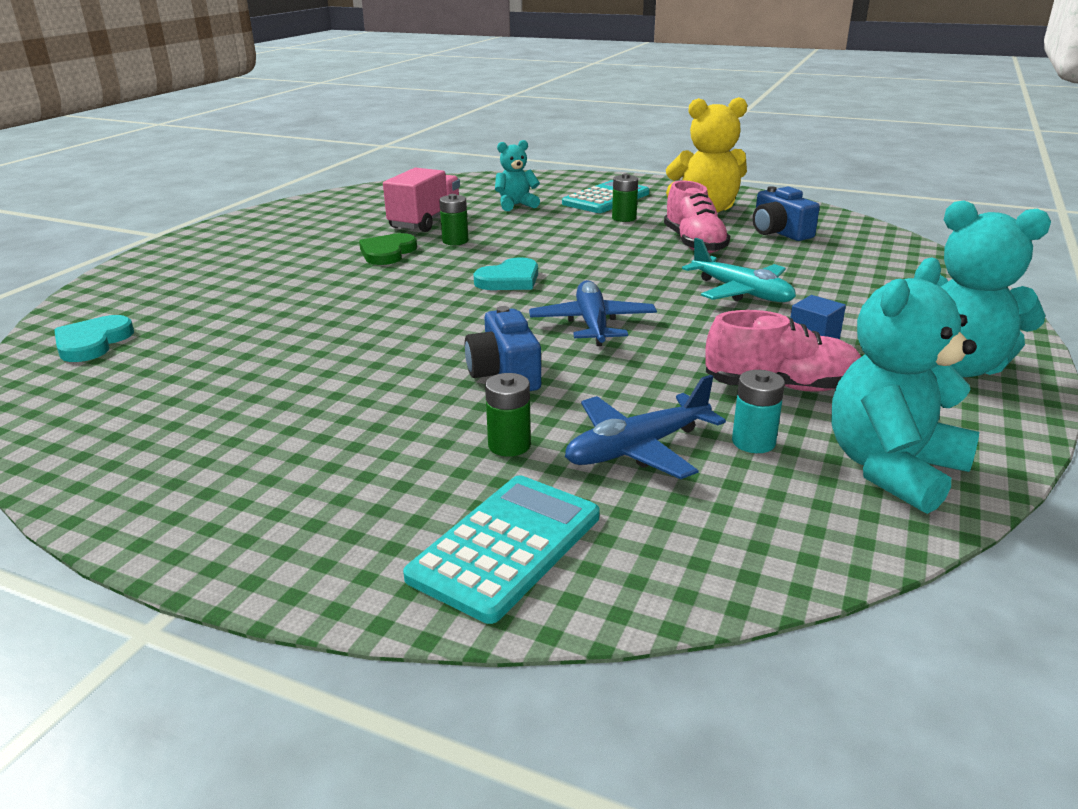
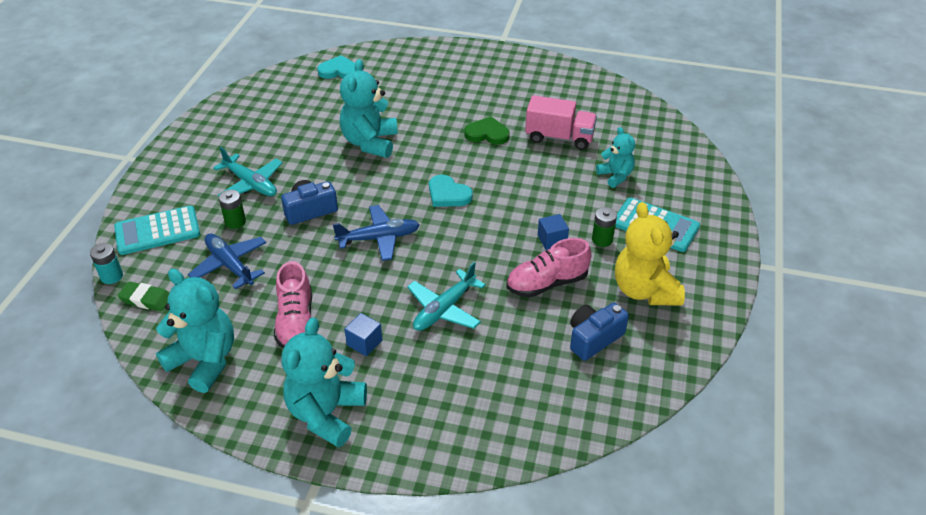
camera: 80 degrees right, 15 degrees up
(346, 323) = (370, 142): none -> turquoise teddy bear
(395, 430) = (251, 184): none -> turquoise plane
(455, 241) = (518, 159): green battery -> none
(506, 546) = (157, 231): turquoise calculator -> turquoise calculator turned 135 degrees clockwise
(620, 237) = (552, 240): none -> blue cube
(736, 549) = (146, 299): none -> green eraser
(753, 442) = (234, 308): turquoise battery -> turquoise battery (112, 276)

